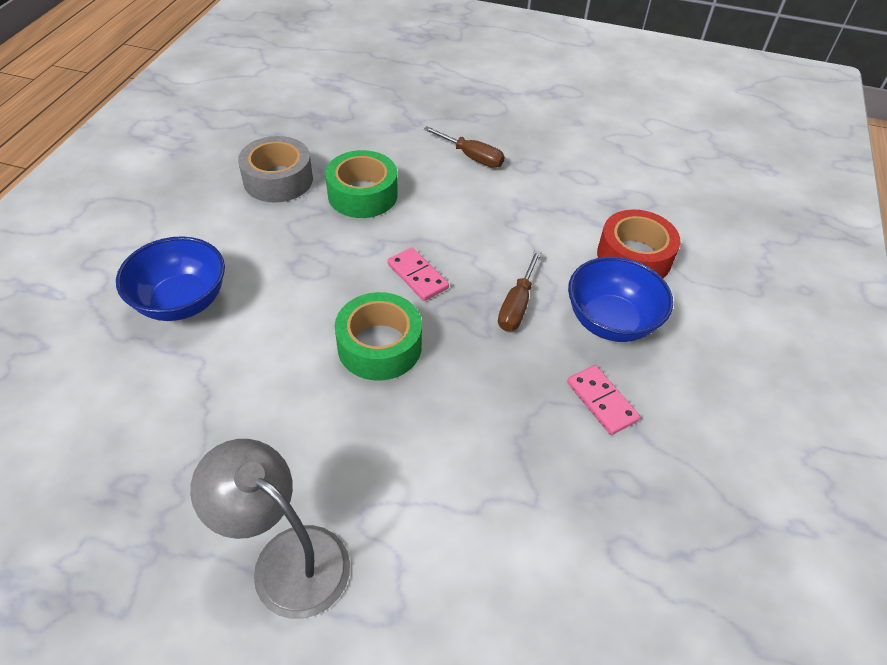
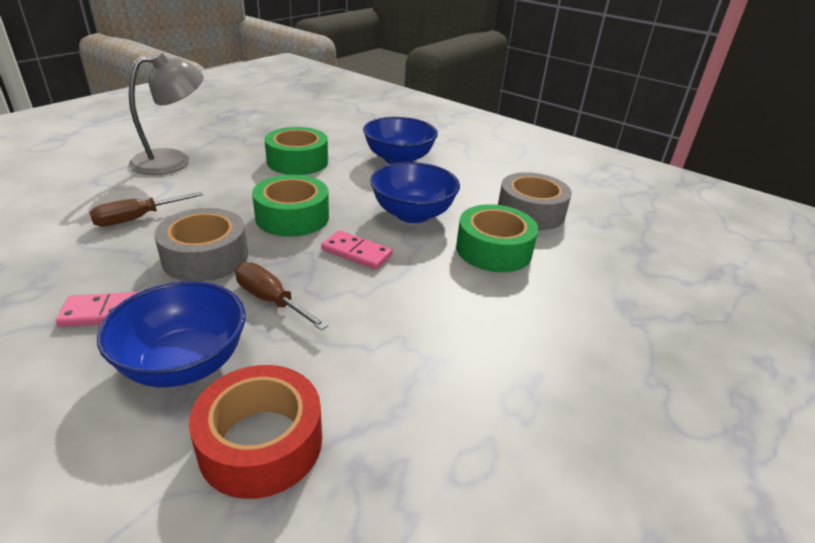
camera: 110 degrees right, 15 degrees down
(229, 402) = (297, 161): none -> green tape
(324, 257) = (412, 214): none -> blue bowl
(418, 276) = (356, 253): pink domino -> pink domino turned 45 degrees clockwise
(471, 157) = (550, 348): brown screwdriver -> brown screwdriver (137, 218)
(489, 379) = (205, 257): none -> grey tape

